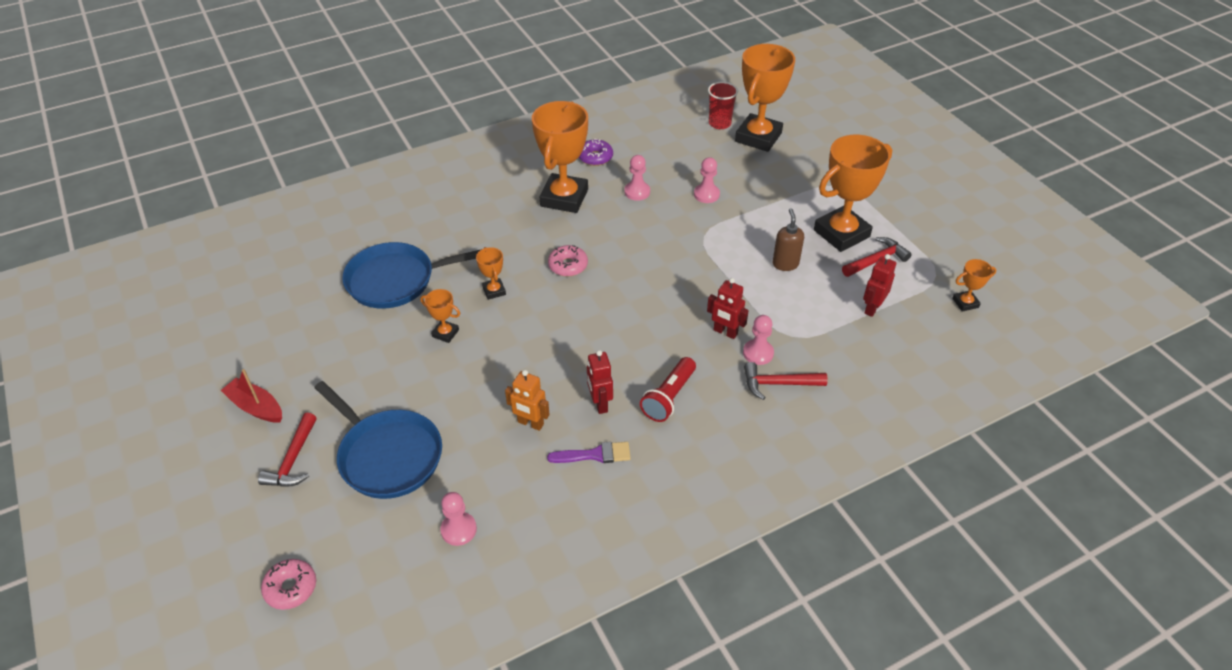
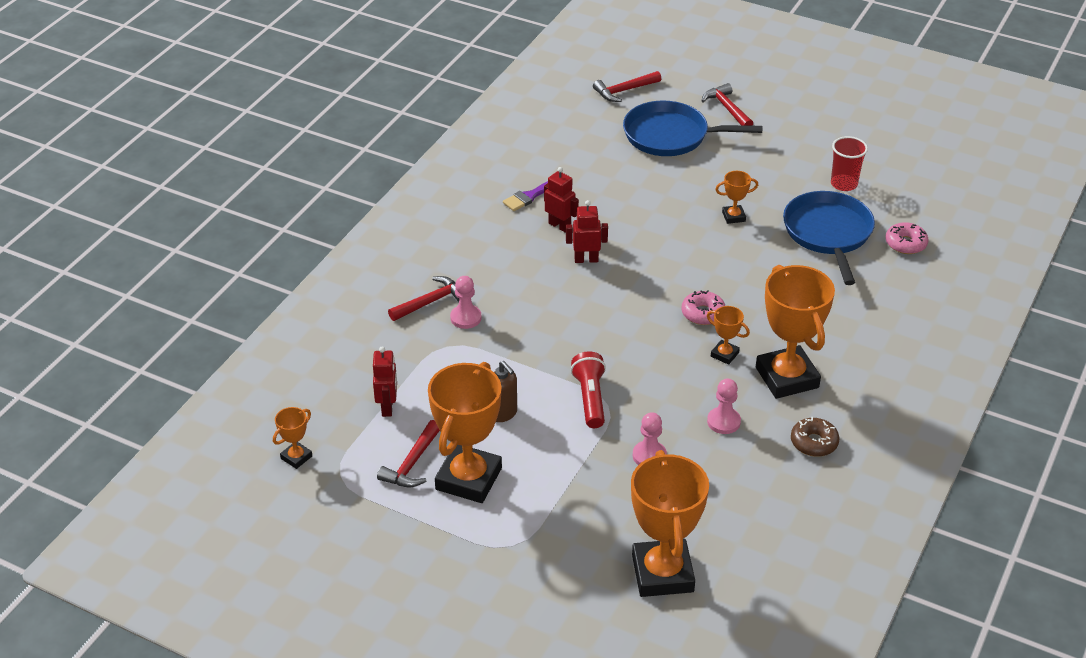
camera: 145 degrees right, 5 degrees down
(256, 407) = (795, 120): red boat -> none
(291, 588) = (640, 65): pink donut -> pink donut (905, 244)
(356, 553) = (624, 91): none -> red hammer
(395, 280) = (828, 233): blue pan -> blue pan turned 45 degrees counterclockwise
(458, 530) = (576, 124): pink pawn -> none
(494, 291) = (738, 263): orange trophy -> orange trophy (724, 354)
(530, 423) = (597, 193): orange robot -> none
(595, 157) = (814, 442): purple donut -> brown donut
(669, 397) = (511, 253): red flashlight -> red flashlight (590, 398)
(719, 123) = (728, 571): red cup -> red cup (844, 184)
(725, 332) = (508, 322): red robot -> red robot (586, 259)

